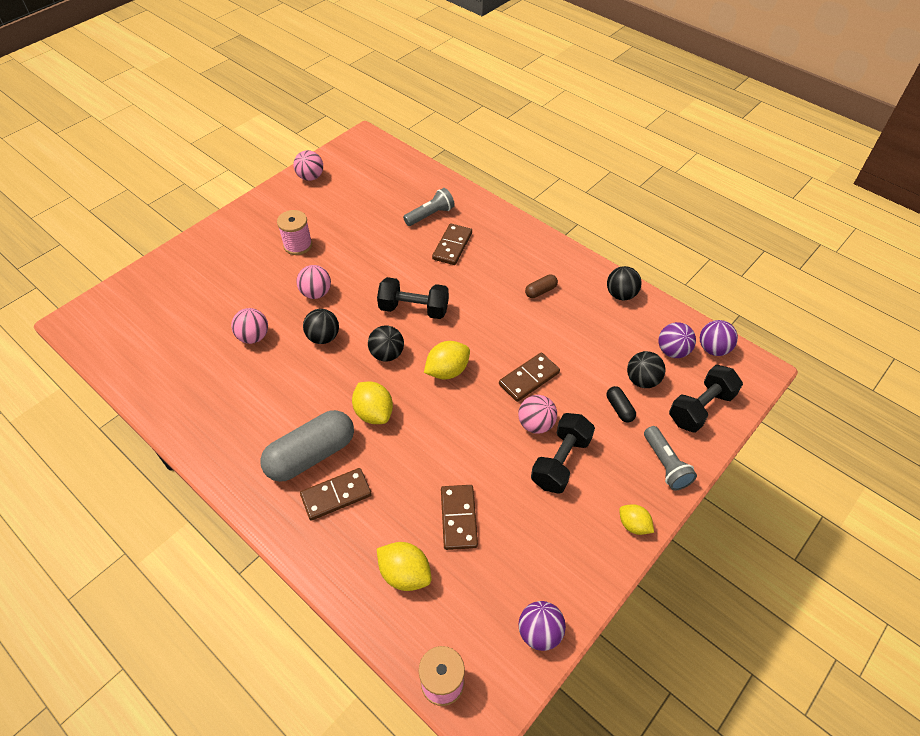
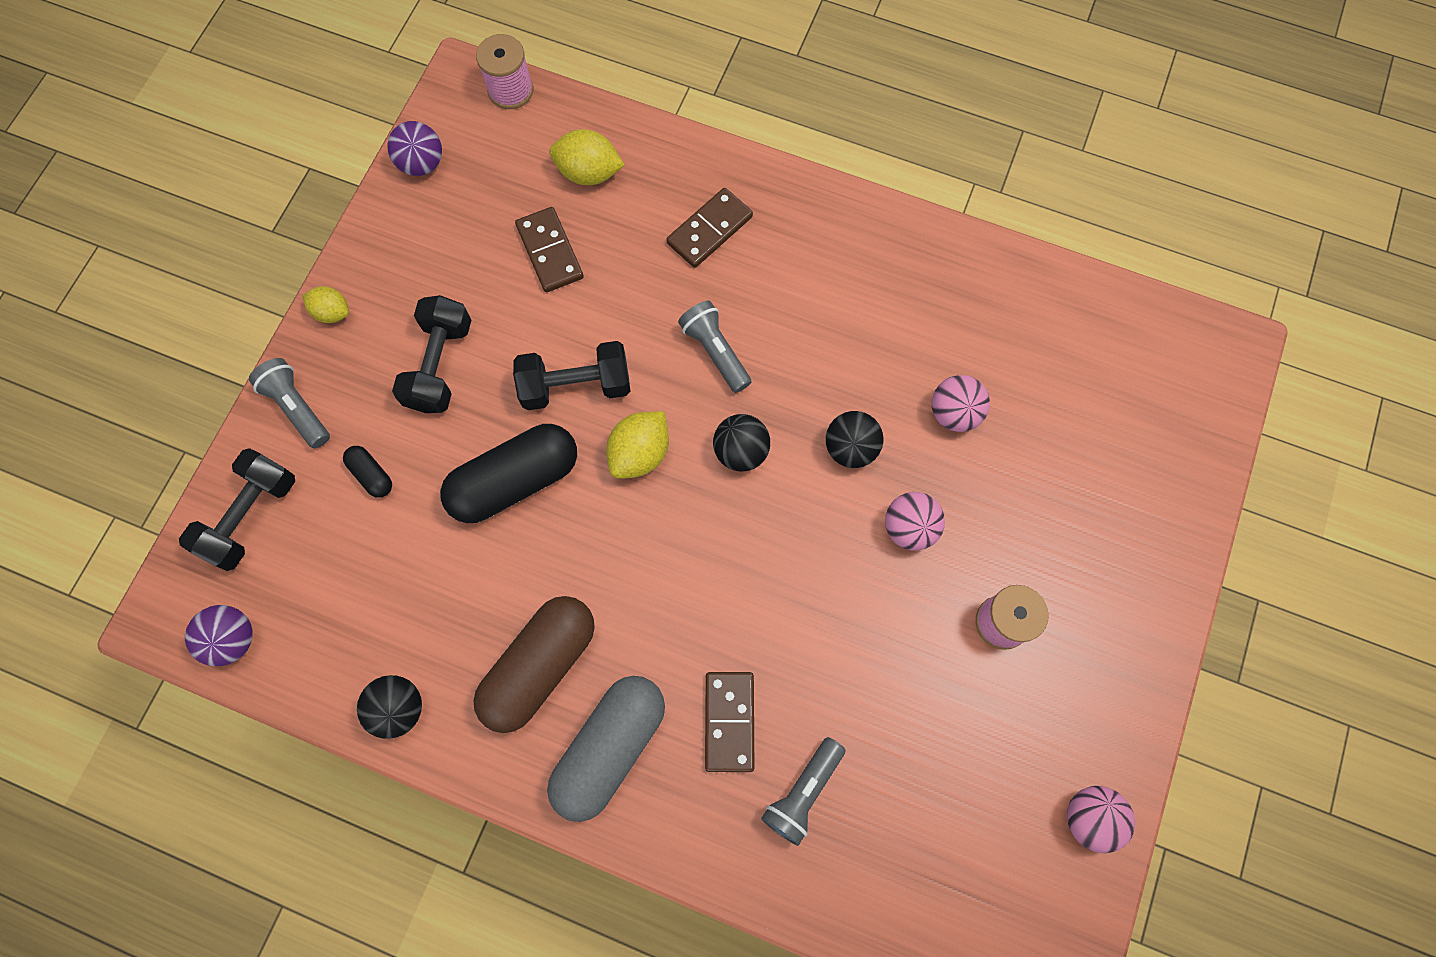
camera: 160 degrees right, 20 degrees up
(311, 455) = (767, 268): grey capsule -> grey capsule (609, 747)
(374, 413) = (715, 352): yellow lemon -> grey flashlight
(414, 309) = (737, 551): black dumbbell -> black dumbbell (576, 386)
(529, 378) = (515, 481): brown domino -> black capsule
(536, 424) = (486, 409): pink ball -> none
(540, 291) = (540, 666): brown capsule -> brown capsule, size x2.26
(642, 380) = (343, 537): black ball -> none
(672, 351) = (299, 611): purple ball -> none

